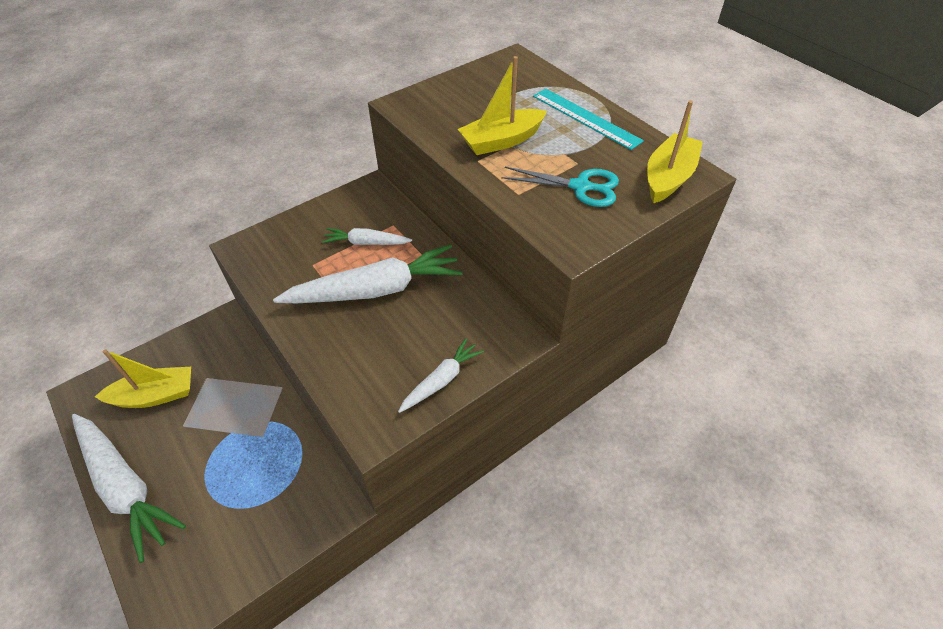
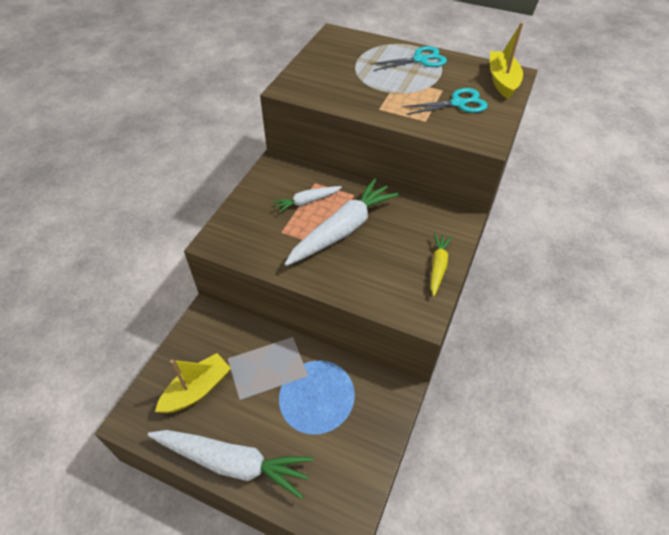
camera: 30 degrees left, 0 degrees up
(441, 380) = (438, 266): white carrot -> yellow carrot
(501, 141) = (382, 91): yellow boat -> none
(585, 118) = (420, 60): turquoise ruler -> turquoise scissors

